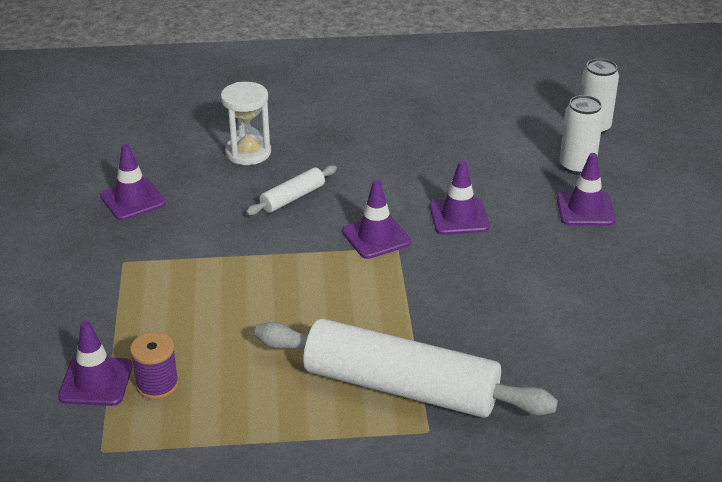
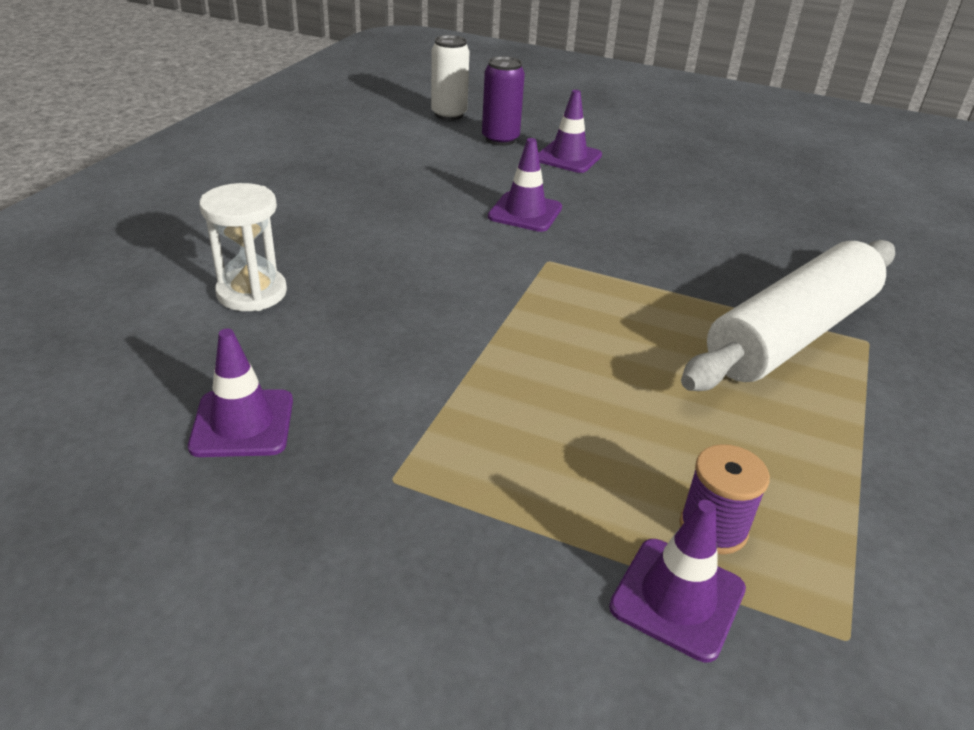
camera: 65 degrees left, 0 degrees up
(292, 198) = (388, 292): white rolling pin -> none
(376, 237) = (518, 265): purple traffic cone -> none
(577, 166) = (500, 139): white can -> purple can

